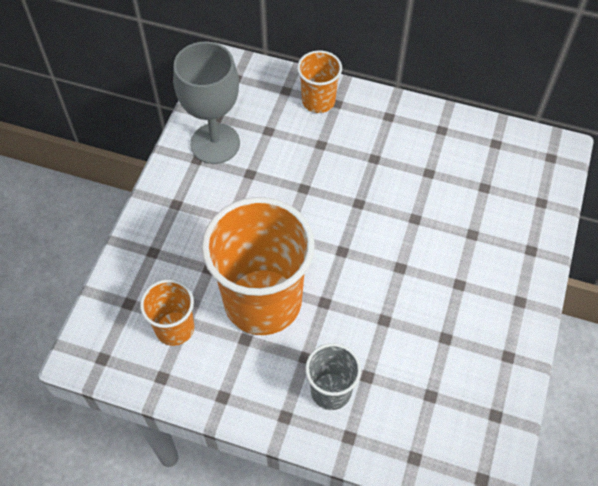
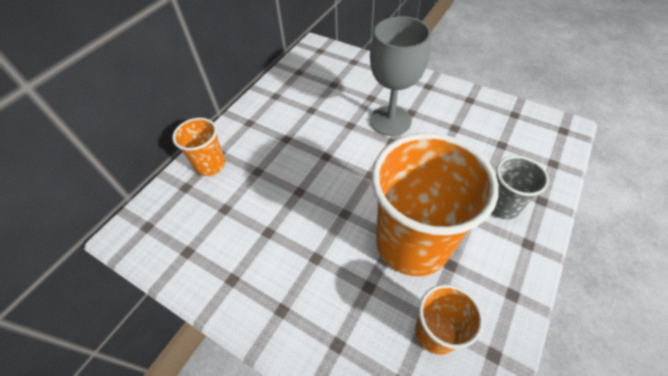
camera: 75 degrees left, 5 degrees down
(215, 143) = (219, 258): grey goblet -> grey goblet (390, 121)

